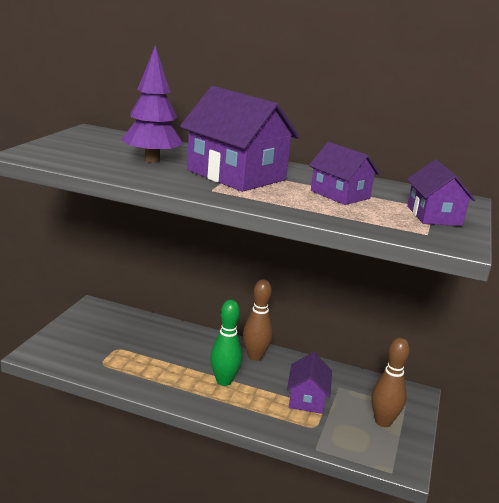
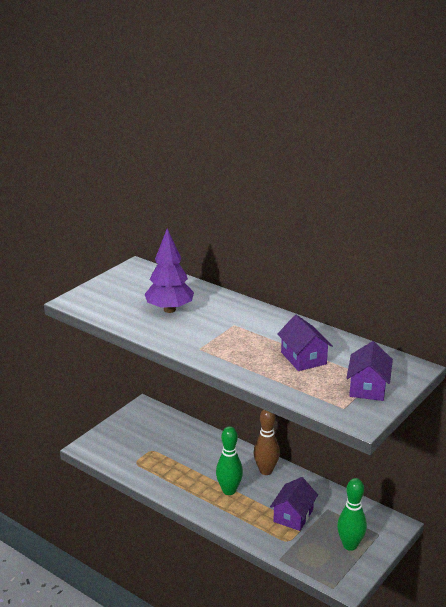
camera: 20 degrees right, 5 degrees up
(236, 175) = (229, 330): purple house -> none
(383, 421) = (350, 545): brown bowling pin -> green bowling pin

